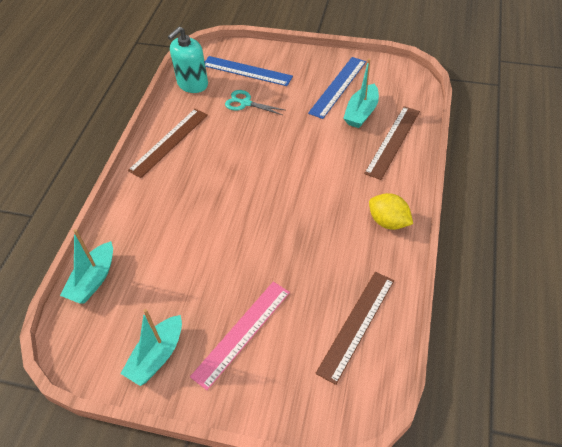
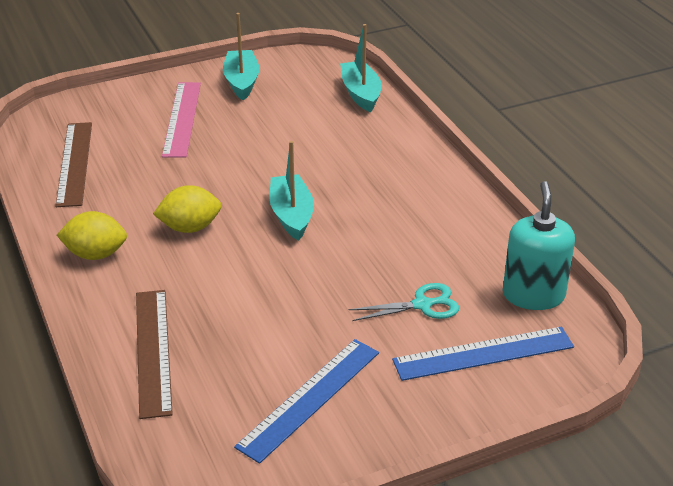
camera: 140 degrees right, 15 degrees down
(169, 142) = (455, 216): brown ruler -> none
(318, 212) = (190, 228): none -> yellow lemon
(338, 87) = (310, 398): blue ruler -> blue ruler turned 45 degrees clockwise
(361, 113) = (234, 372): turquoise boat -> turquoise boat (291, 215)

